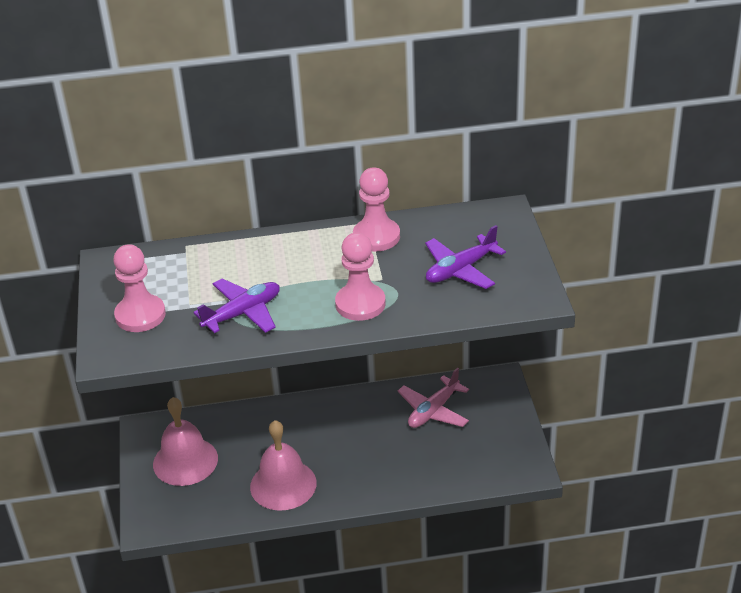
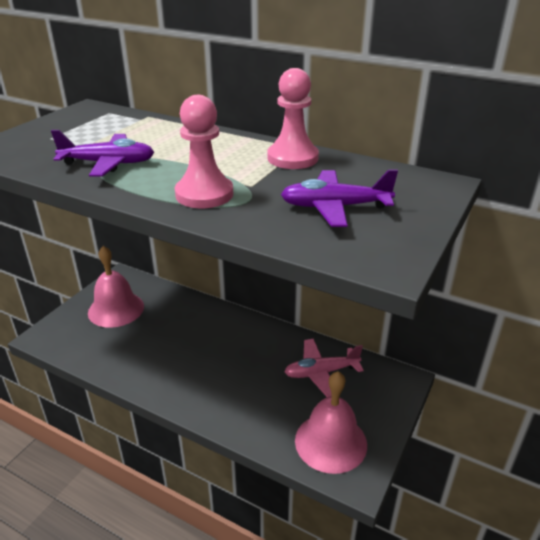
camera: 35 degrees right, 5 degrees down
(140, 315) = (47, 138): pink pawn -> none
(283, 484) = (152, 362): pink bell -> pink bell (331, 442)

